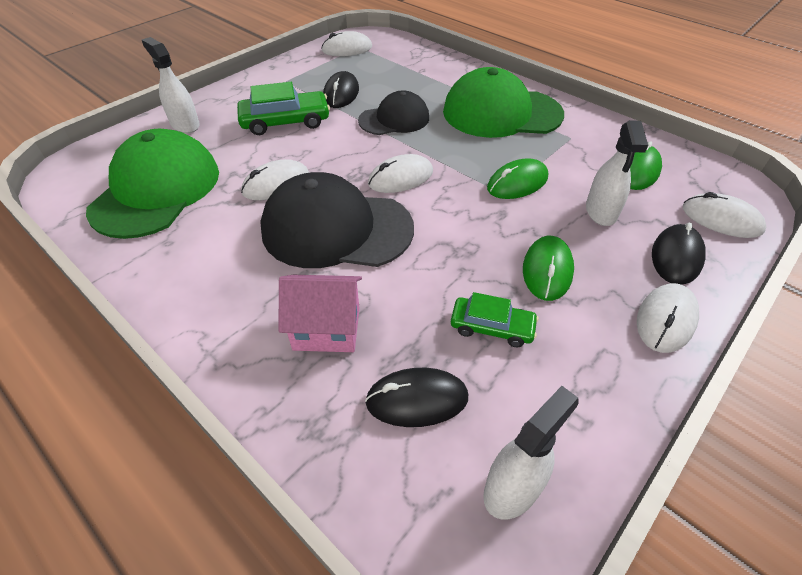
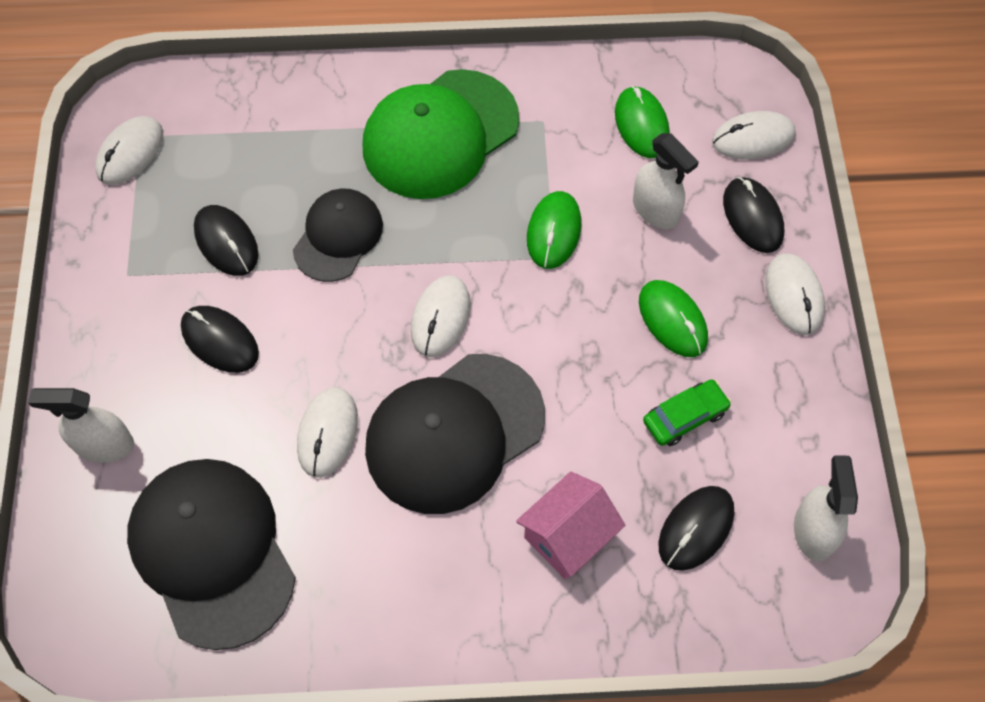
camera: 45 degrees left, 15 degrees up
(156, 190) = (212, 552): green cap -> black cap
(285, 122) = (220, 341): green car -> black mouse

